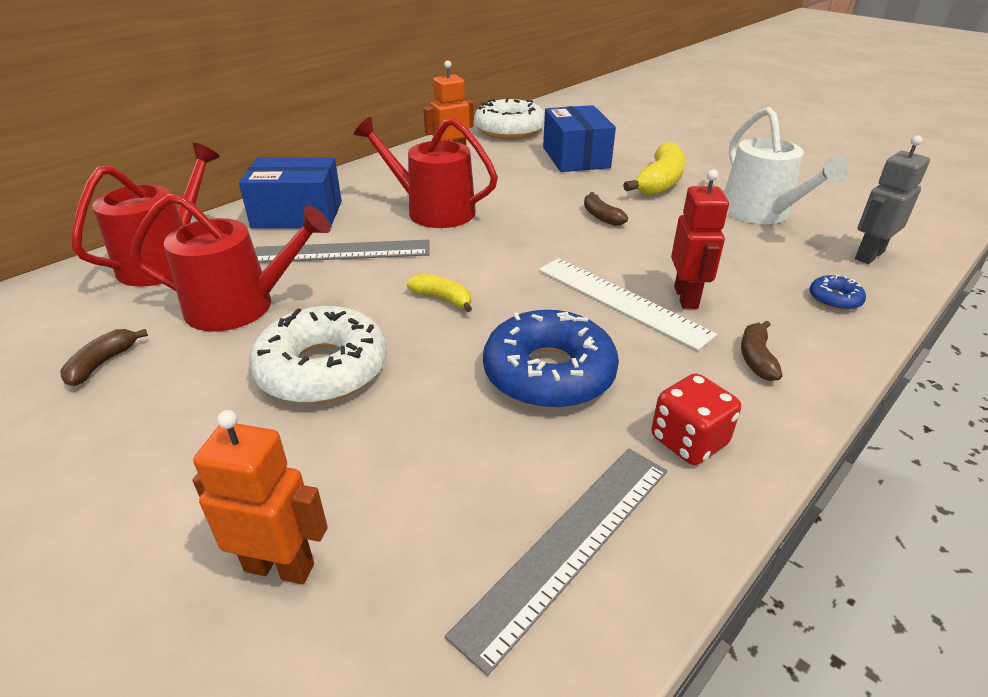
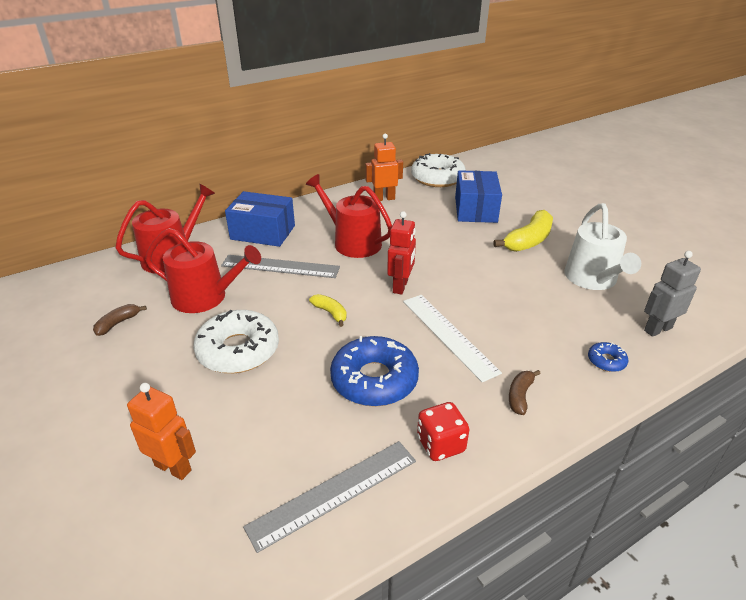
camera: 15 degrees right, 0 degrees up
(601, 216) = (469, 264): brown banana -> none
(686, 297) = (496, 340): red robot -> red robot (401, 286)

